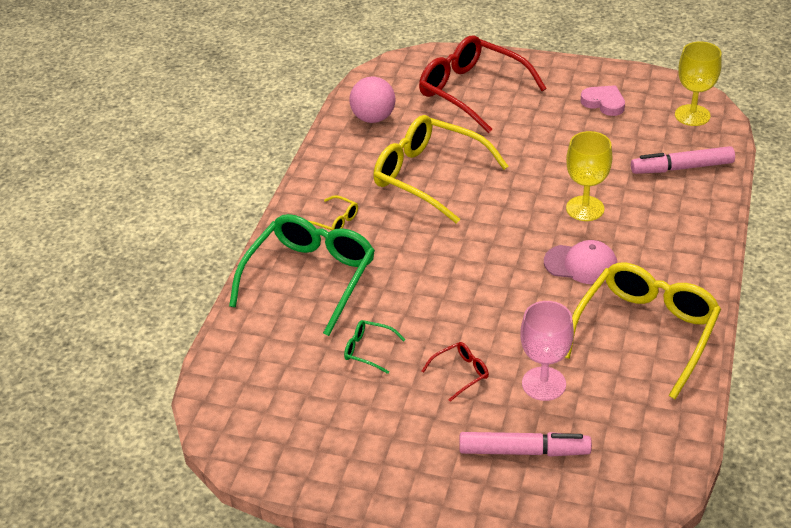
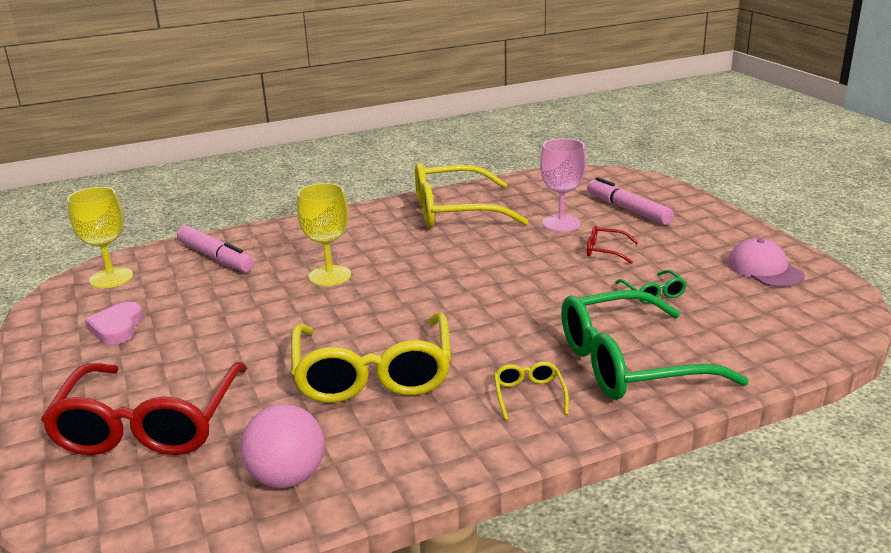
camera: 130 degrees left, 15 degrees down
(581, 264) = (411, 253): pink cap -> pink cap (764, 269)

